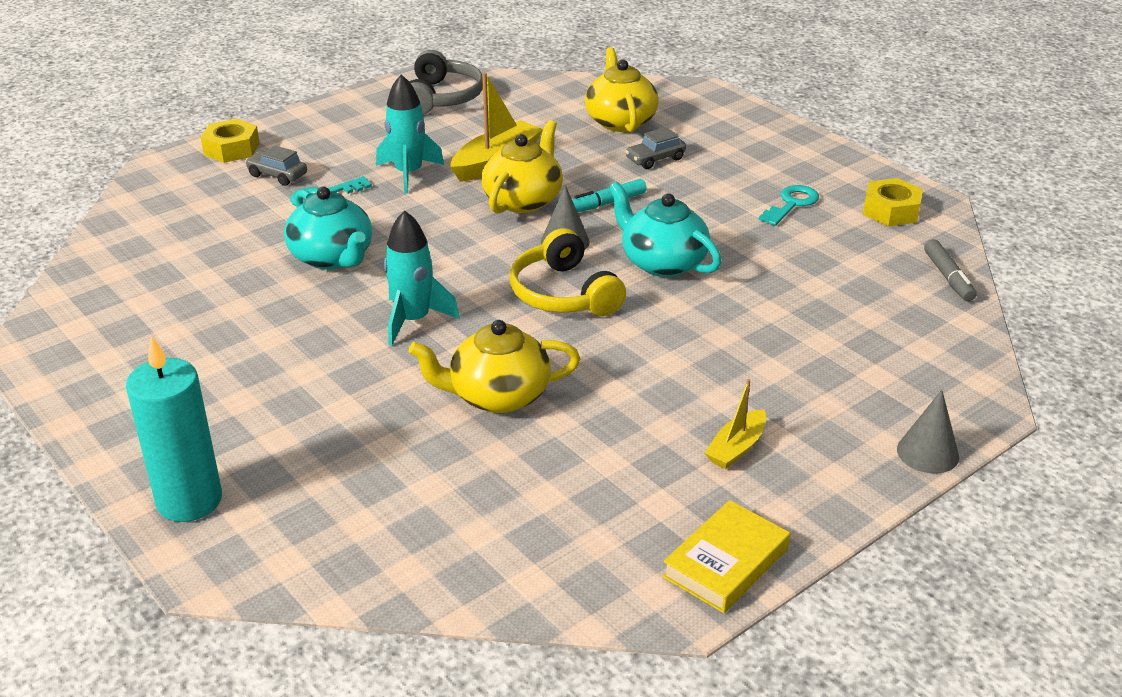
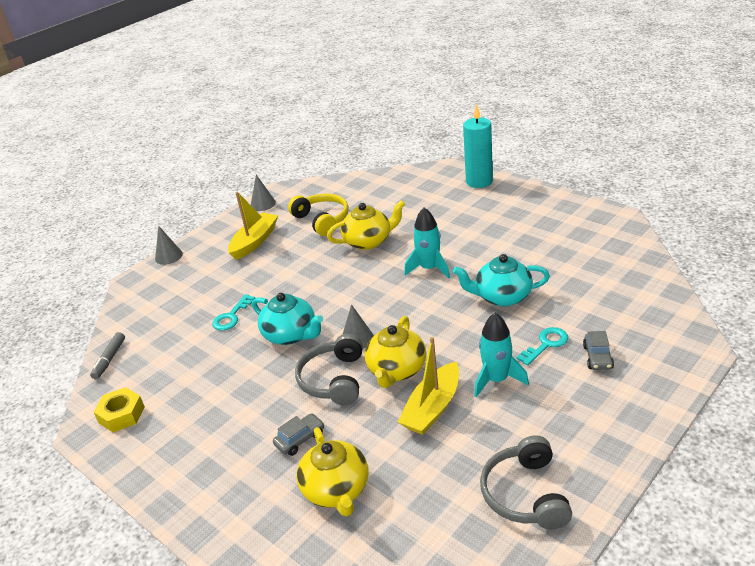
camera: 175 degrees right, 0 degrees up
(231, 149) = (662, 378): yellow nut -> none
(277, 175) = (597, 357): grey car -> grey car turned 75 degrees clockwise
(333, 258) = (502, 297): turquoise teapot -> turquoise teapot turned 45 degrees counterclockwise
(564, 294) = (349, 301): yellow headphones -> yellow headphones (322, 220)
(607, 203) = (334, 379): turquoise marker -> grey headphones
(726, 563) = (263, 204): yellow book -> grey cone
(736, 448) = (254, 242): yellow boat -> yellow boat, size x1.69
(791, 204) = (195, 407): turquoise key -> turquoise key (231, 316)
(948, 277) = (109, 359): grey marker -> grey marker turned 150 degrees counterclockwise

